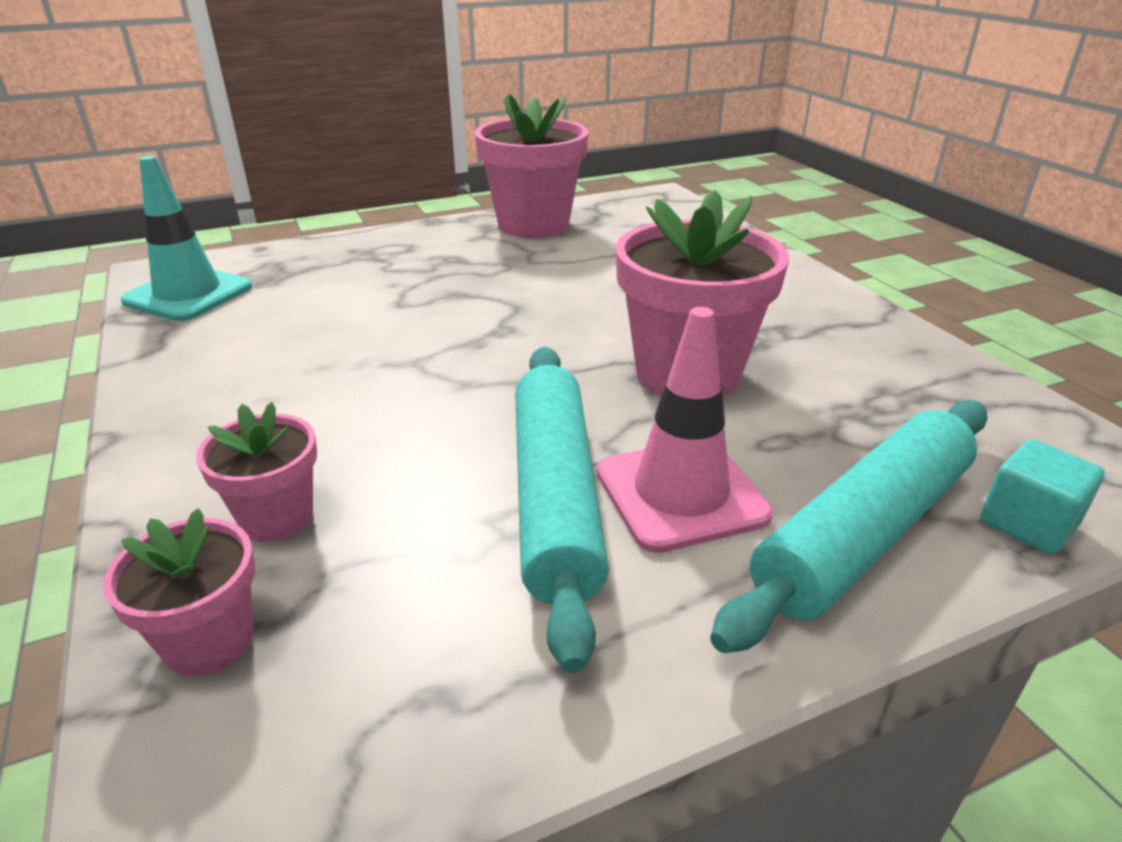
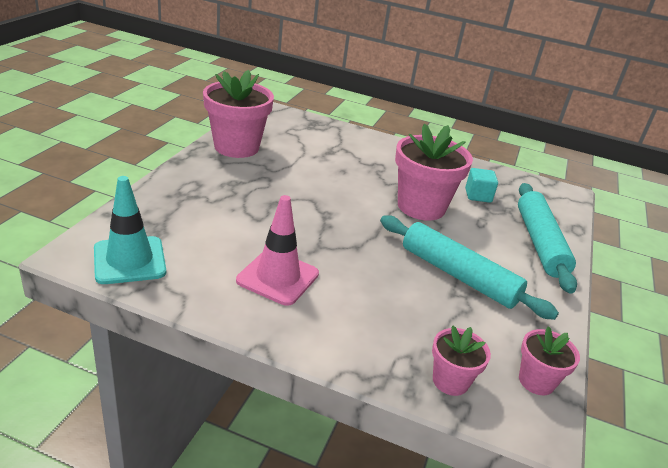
camera: 50 degrees left, 0 degrees up
(276, 517) = (393, 334): pink flower pot -> pink flower pot (536, 381)
(681, 494) = (486, 255): pink traffic cone -> pink traffic cone (278, 277)
(1027, 523) = (564, 220): turquoise cube -> turquoise cube (478, 195)

